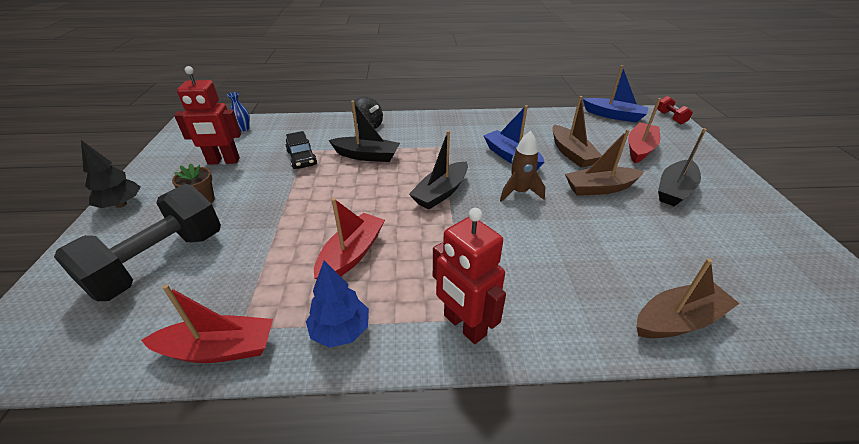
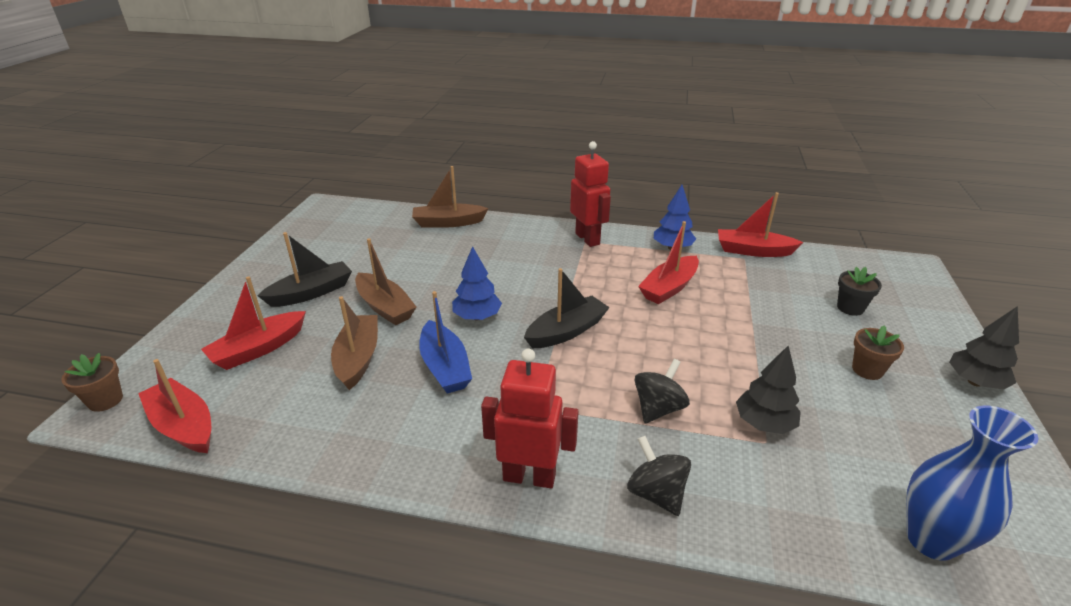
camera: 165 degrees left, 5 degrees down
(160, 262) = (850, 308): black dumbbell -> black flower pot
(223, 161) = (896, 440): red robot -> red robot (529, 476)
(244, 128) = (931, 540): blue vase -> blue vase, size x2.08
(302, 158) = (764, 423): black car -> black tree
(366, 156) = (658, 408): black boat -> black spinning top
(519, 192) = (477, 317): brown rocket -> blue tree
(599, 188) = (385, 307): brown boat -> brown boat turned 45 degrees clockwise
(613, 116) = (184, 425): blue boat -> red boat
(670, 118) = (105, 400): red dumbbell -> brown flower pot

